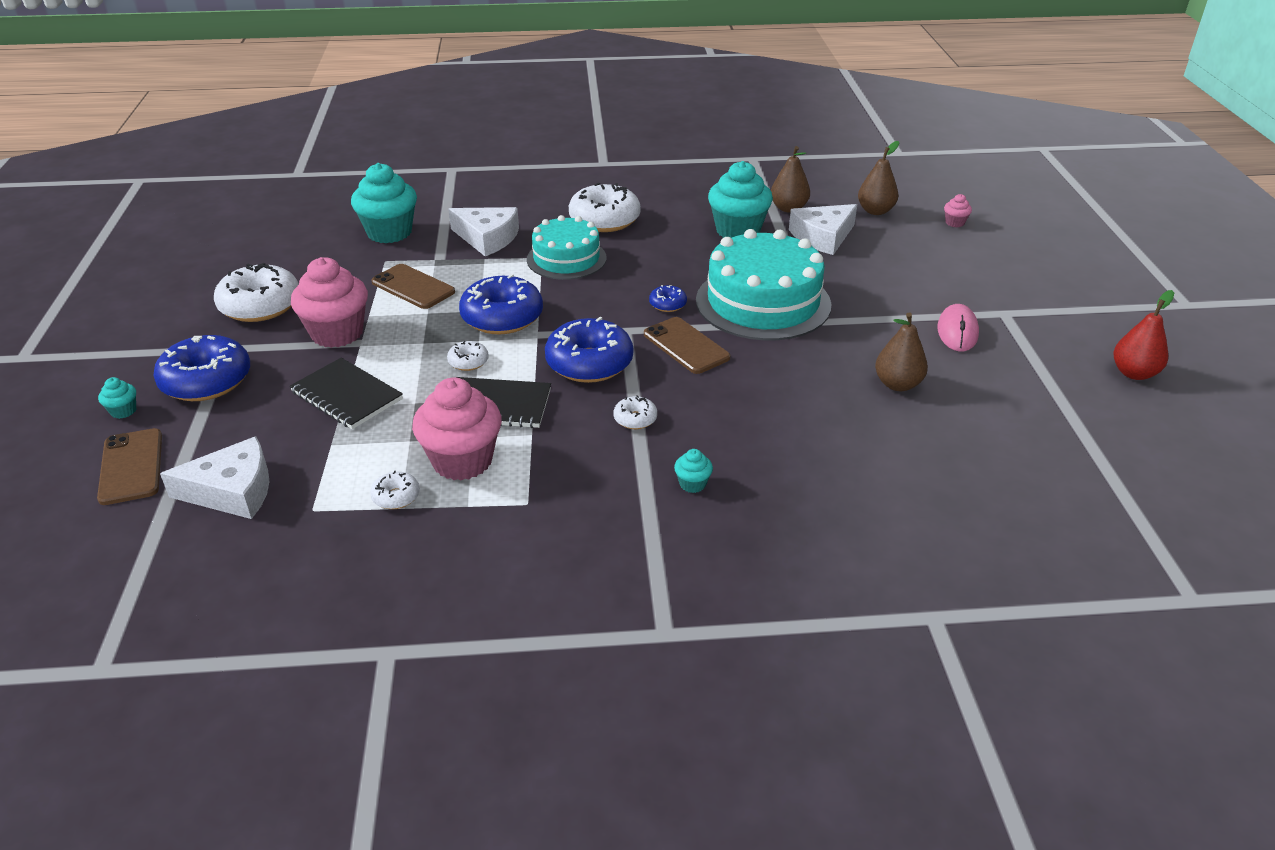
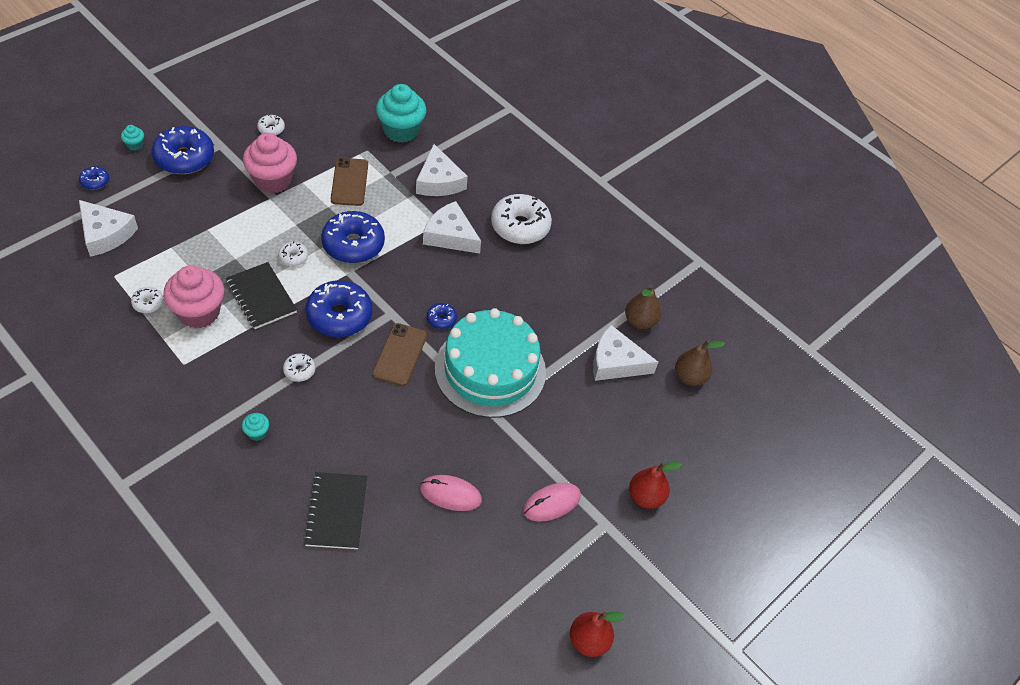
camera: 45 degrees right, 15 degrees up
(131, 467) = (95, 181): brown phone -> blue donut
(260, 305) = (271, 129): white donut -> white donut, size x0.47
(346, 396) = (217, 225): black notebook -> black notebook (336, 512)
(566, 259) = (450, 235): turquoise cake -> white cheese
(738, 230) = (577, 307): turquoise cupcake -> none
(897, 384) = (450, 494): brown pear -> pink mouse
(954, 223) = (721, 437): pink cupcake -> none
(990, 281) = (645, 497): none -> red pear

